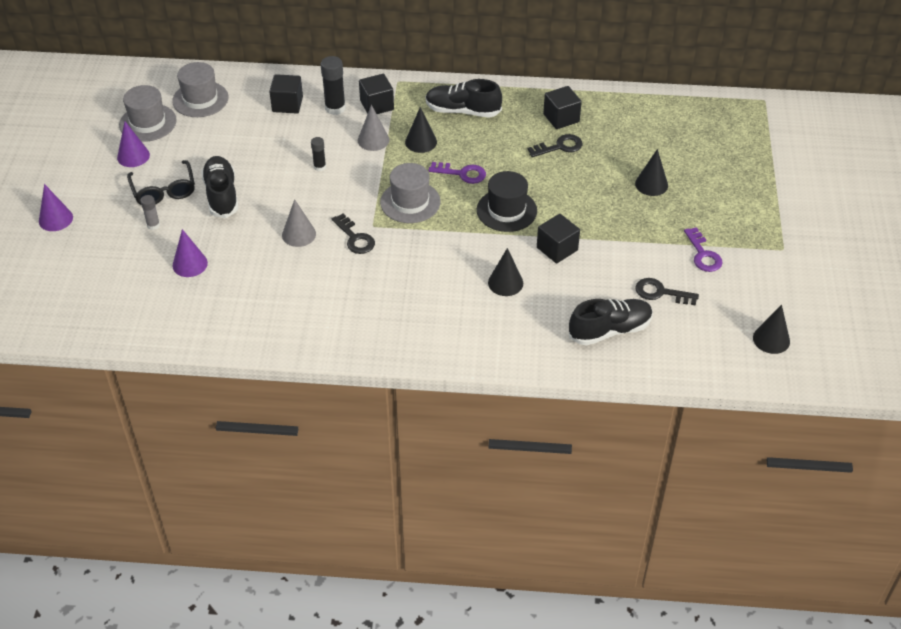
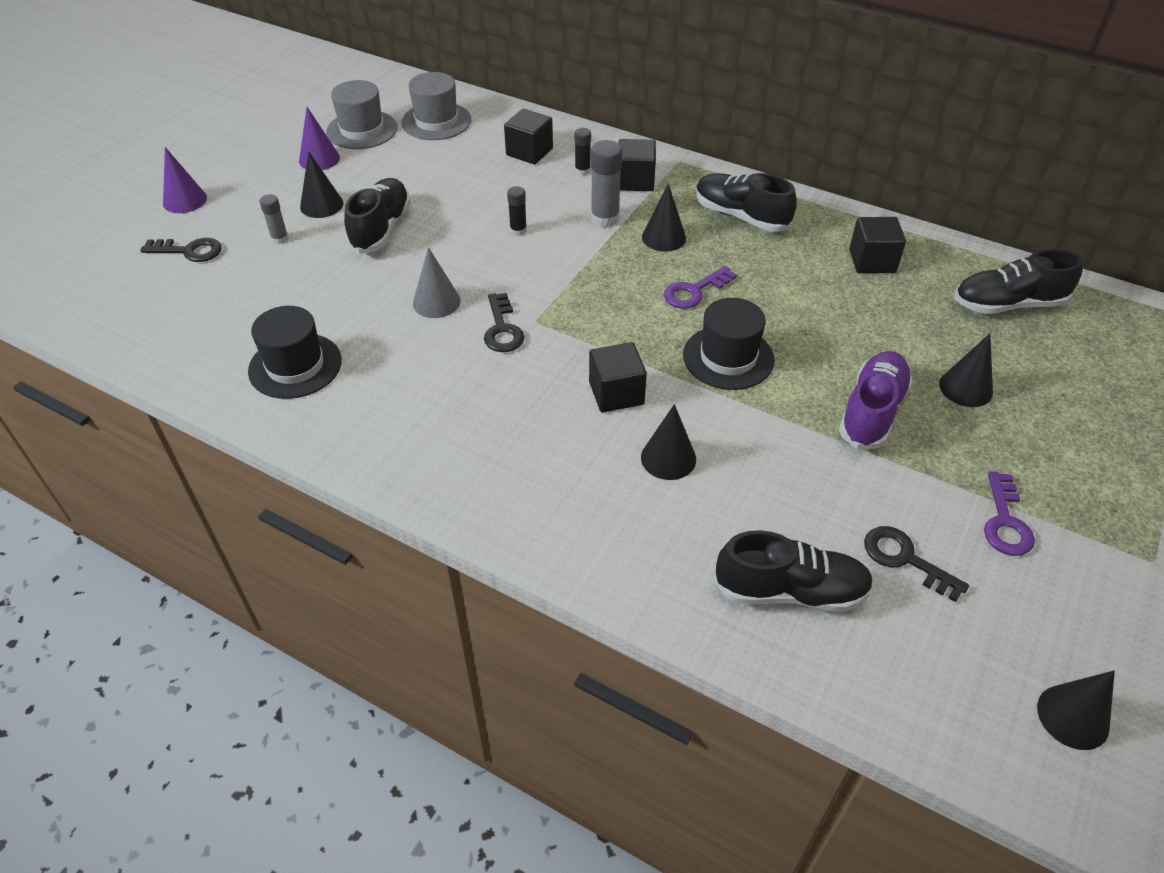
camera: 25 degrees right, 0 degrees up
(164, 191) = (321, 205): black glasses -> black cone
(190, 264) = (283, 296): purple cone -> none
(235, 306) = (295, 366): none -> black hat
(335, 108) = (582, 170): black glue stick -> black glue stick, size x0.58
(373, 140) = (605, 218): grey cone -> grey glue stick
(410, 202) = (603, 306): grey hat -> none
(462, 173) = (694, 291): purple key -> purple key turned 105 degrees clockwise
(557, 249) = (772, 435): black cube -> black cube (616, 393)
(559, 147) = (850, 296): black key -> black key (189, 251)
(606, 216) = (872, 412): none -> purple shoe
(653, 123) = (1008, 304): none -> black shoe

